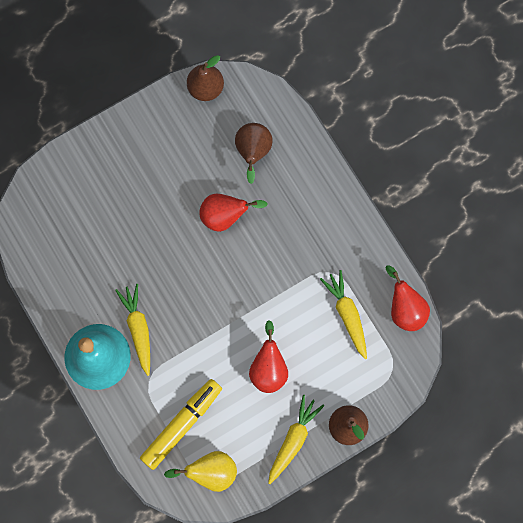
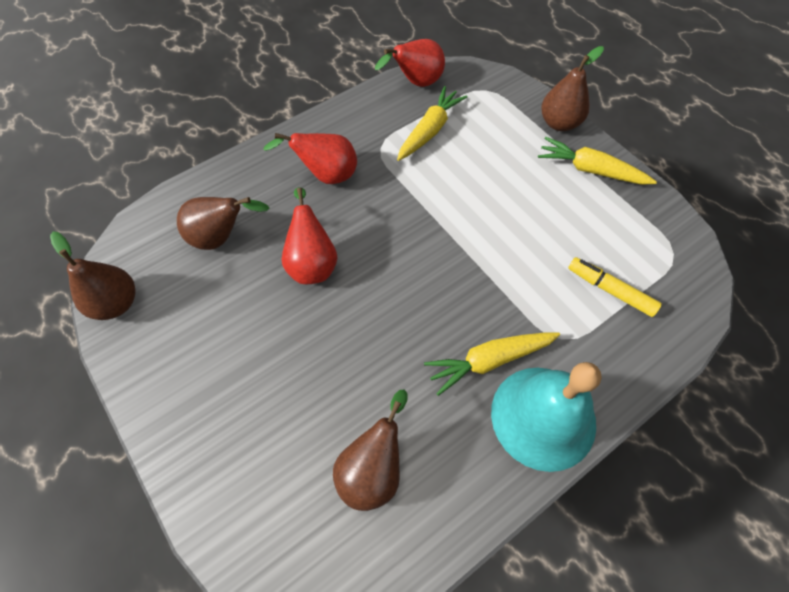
camera: 95 degrees left, 15 degrees down
(79, 249) = (373, 468): none -> brown pear
(182, 424) = (610, 290): yellow marker -> yellow marker, size x0.63
(210, 472) = (660, 251): yellow pear -> none
(268, 368) = (510, 200): red pear -> red pear (326, 175)
(347, 314) = (430, 130): yellow carrot -> yellow carrot turned 150 degrees clockwise

